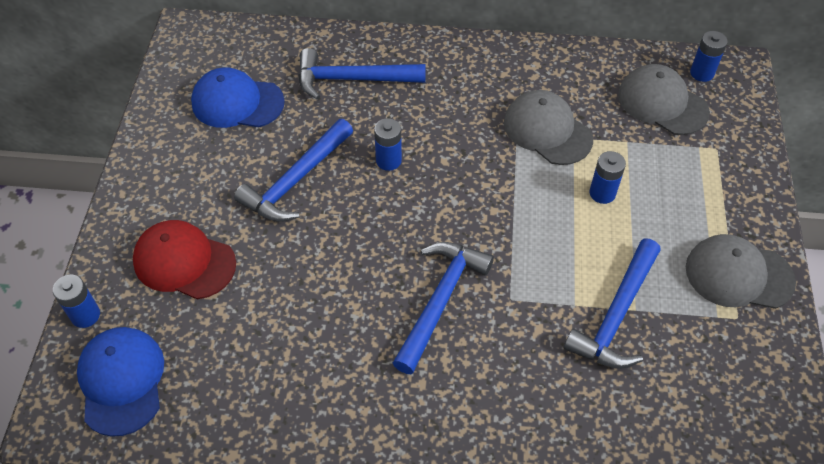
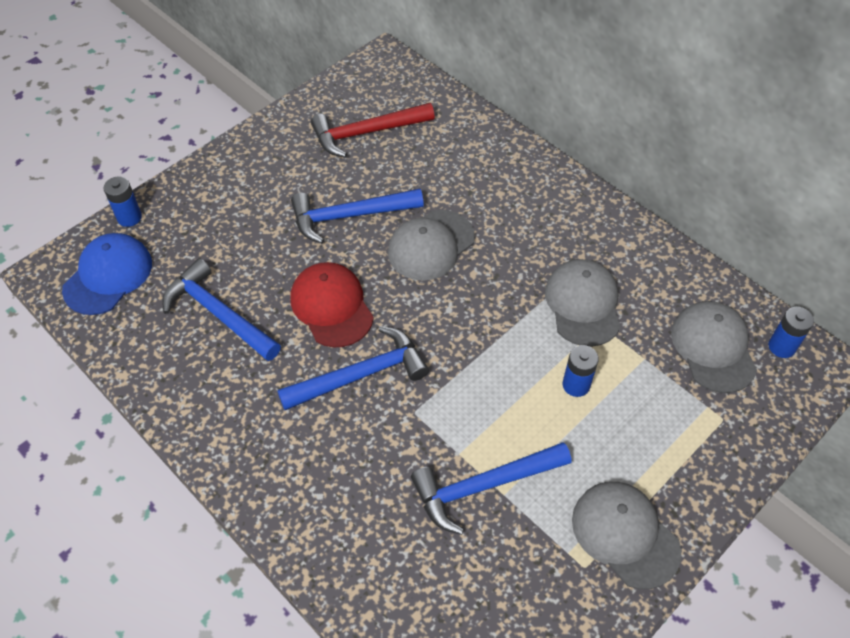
camera: 40 degrees right, 0 degrees up
(184, 262) = (220, 224): red cap -> red cap (331, 306)
(237, 102) = (366, 133): blue cap -> red hammer
(352, 79) = (467, 166): blue hammer -> blue hammer (218, 313)
(388, 160) = (431, 245): blue battery -> grey cap

